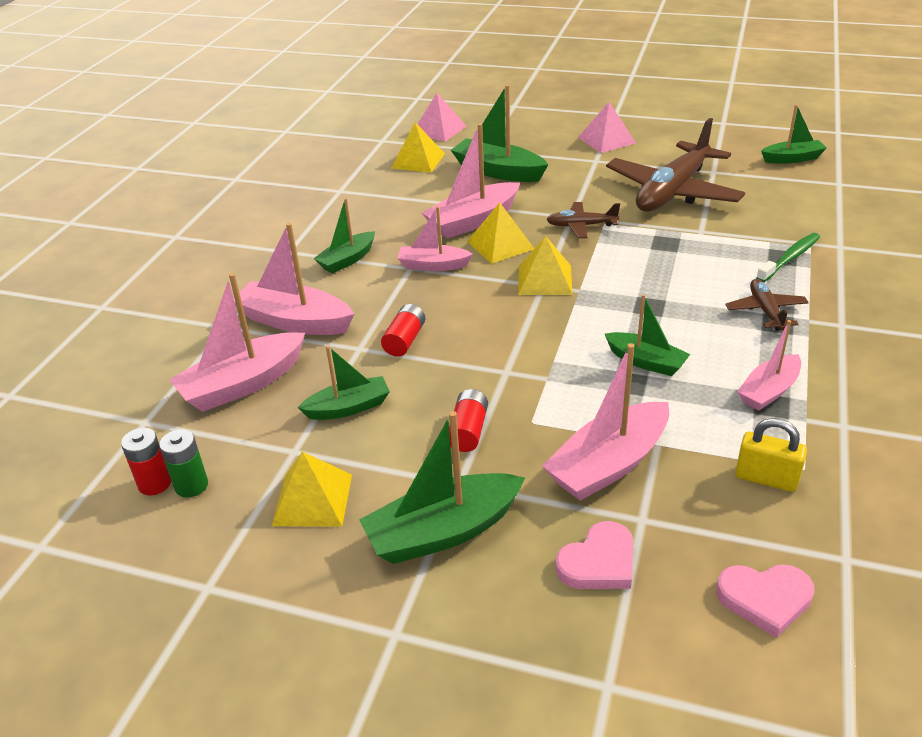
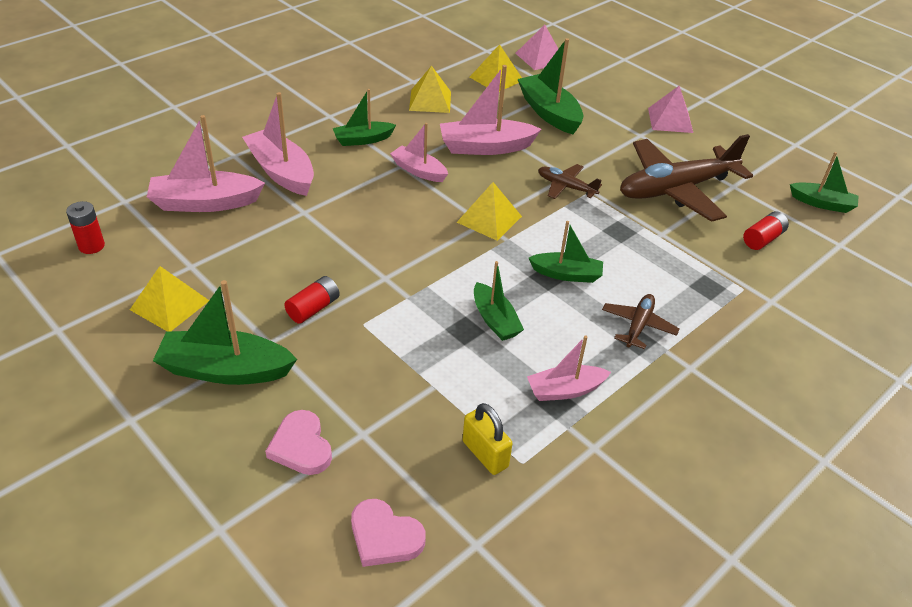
camera: 25 degrees right, 5 degrees up
(191, 485) = (110, 258): green battery -> none
(348, 407) = (253, 252): green boat -> green boat (566, 274)
(404, 340) = (339, 220): red battery -> red battery (762, 239)
(500, 245) = (486, 176): yellow pyramid -> yellow pyramid (430, 101)
(598, 562) = (301, 446): pink heart -> pink heart turned 75 degrees clockwise
(608, 464) = (382, 382): pink boat -> none
(789, 258) = (712, 291): green toothbrush -> none

